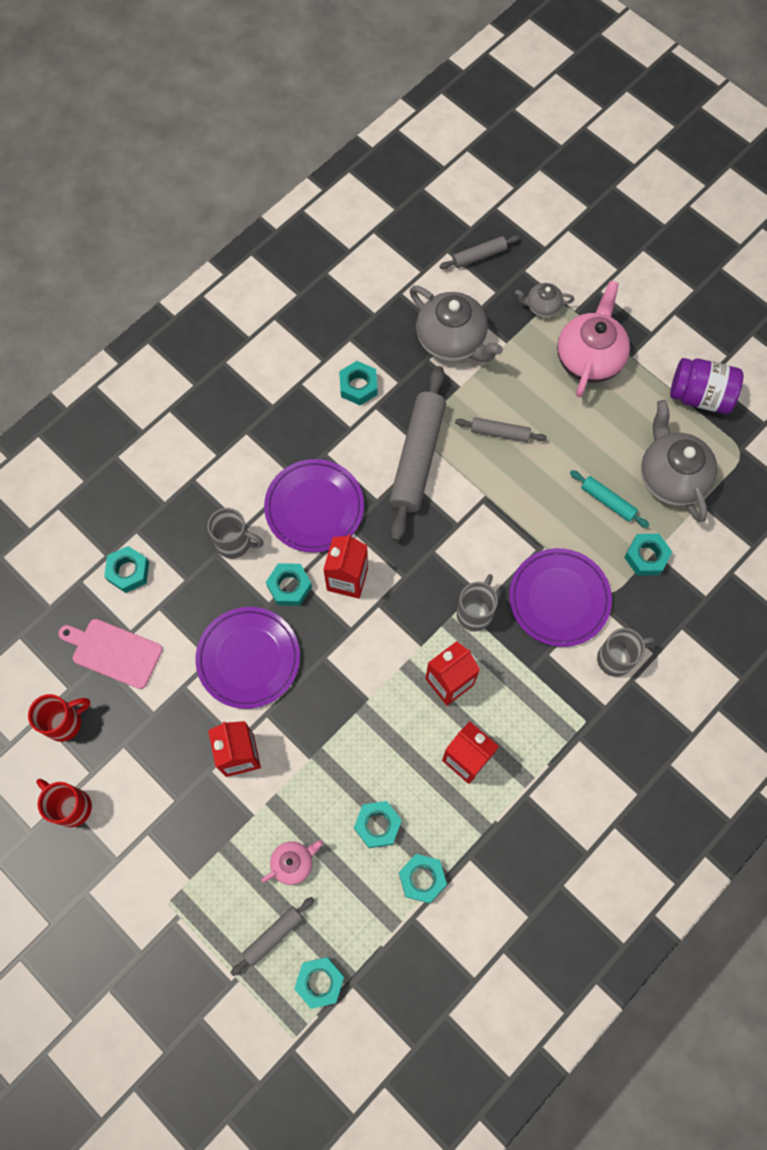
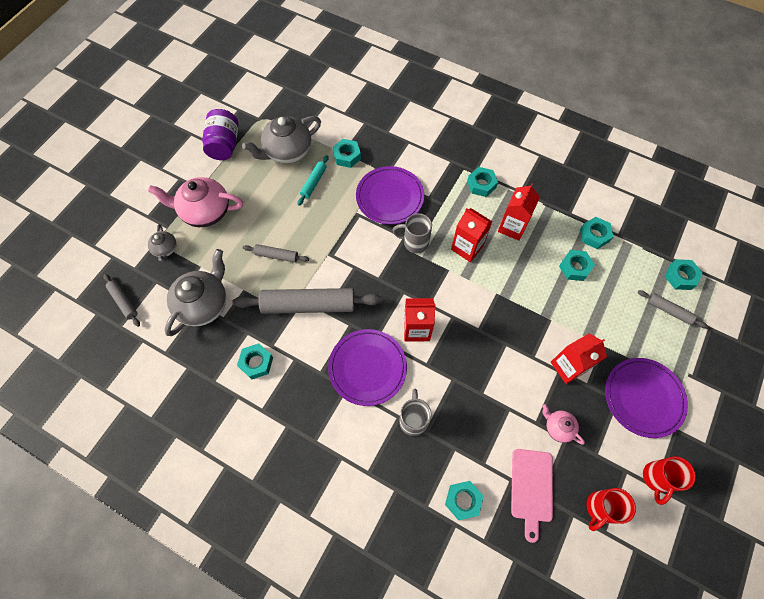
camera: 105 degrees left, 5 degrees down
(65, 722) = (599, 508): red mug -> red mug turned 90 degrees counterclockwise
(248, 658) = (498, 381): purple plate -> purple plate (643, 398)
(289, 586) = (435, 368): turquoise nut -> turquoise nut (481, 184)
(293, 863) = (620, 311): pink teapot -> pink teapot (558, 427)
(500, 433) = (276, 255): grey rolling pin -> grey rolling pin turned 75 degrees counterclockwise
(617, 658) = (418, 160): grey mug -> none

